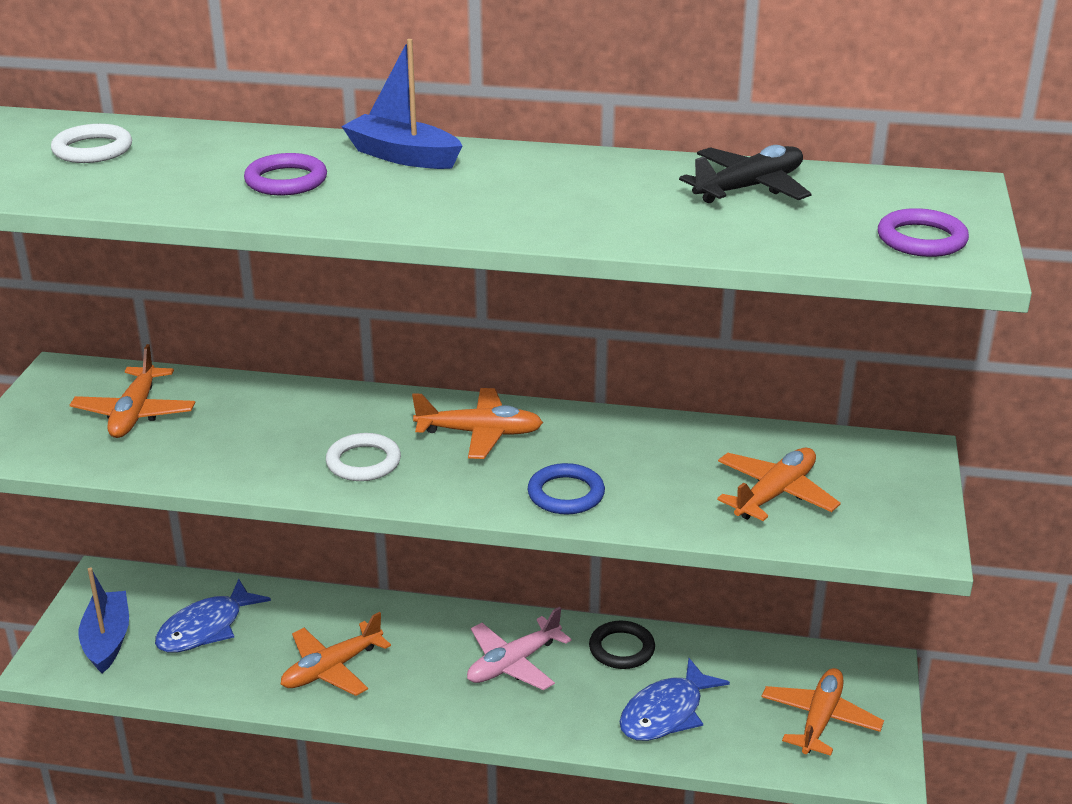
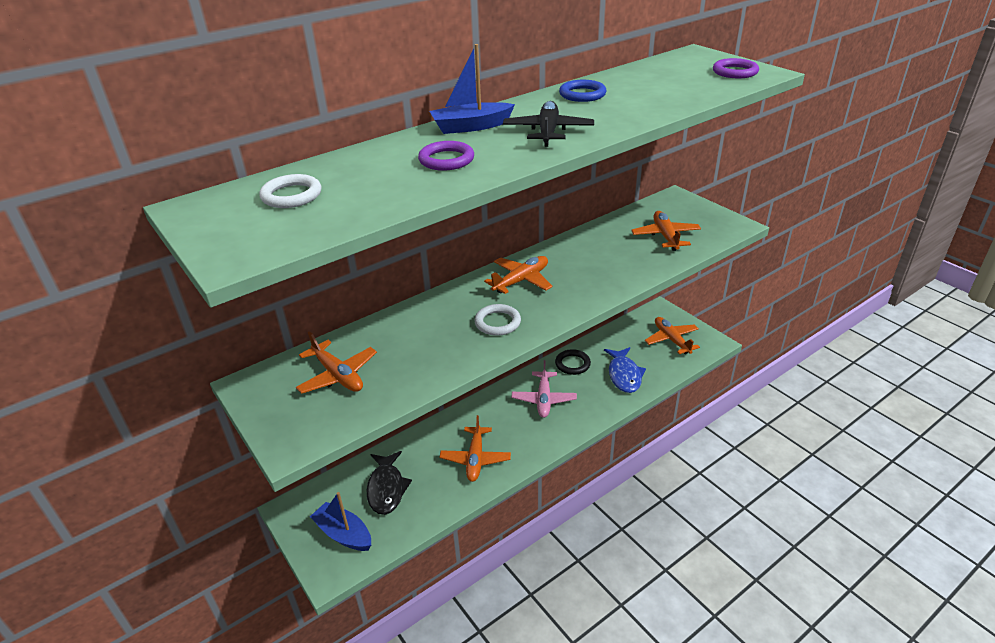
camera: 45 degrees left, 5 degrees up
(206, 628) = (387, 488): blue fish -> black fish
(566, 494) = (600, 282): blue ring -> blue ring (582, 94)
(749, 188) = (637, 80): black plane -> black plane (548, 132)

